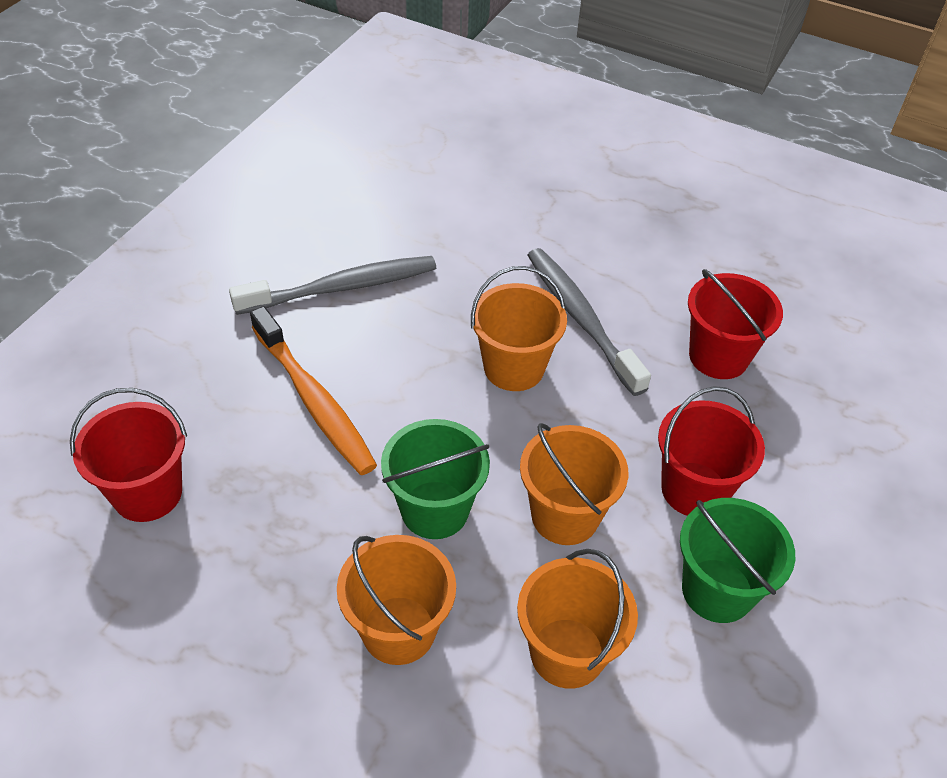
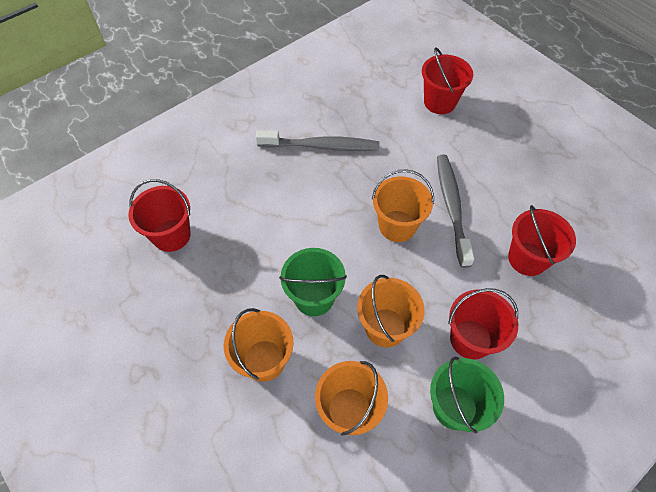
camera: 25 degrees right, 10 degrees up
(314, 400) = (277, 210): orange toothbrush -> none
(494, 180) = (439, 102): none -> red bucket

